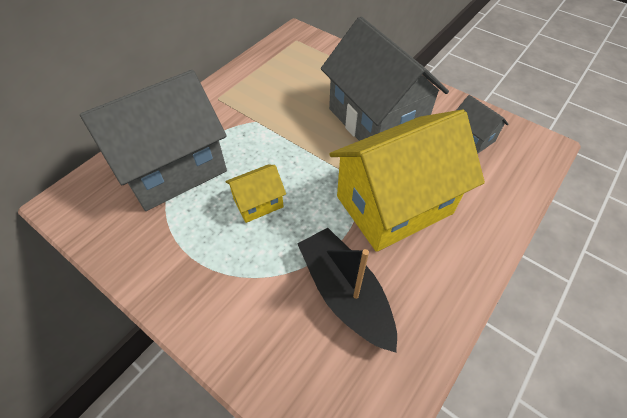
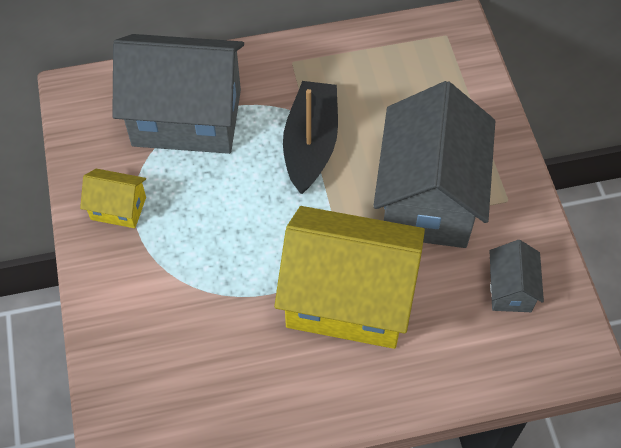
camera: 40 degrees right, 5 degrees up
(258, 203) = (229, 206): yellow house -> yellow house (118, 208)
(345, 293) = (225, 341): black boat -> black boat (311, 144)

